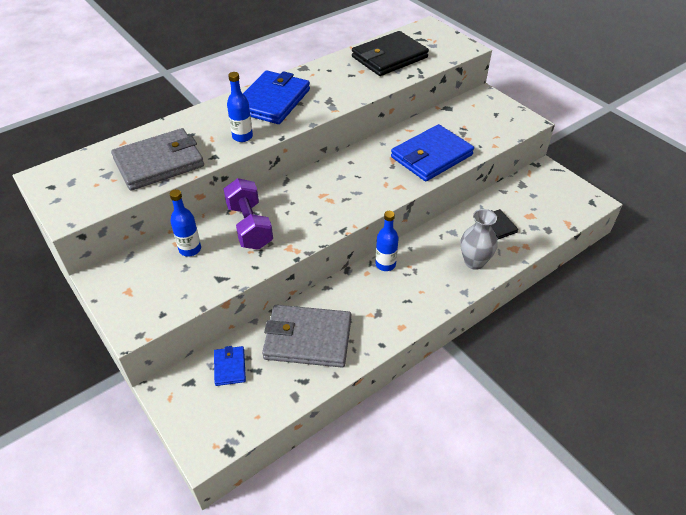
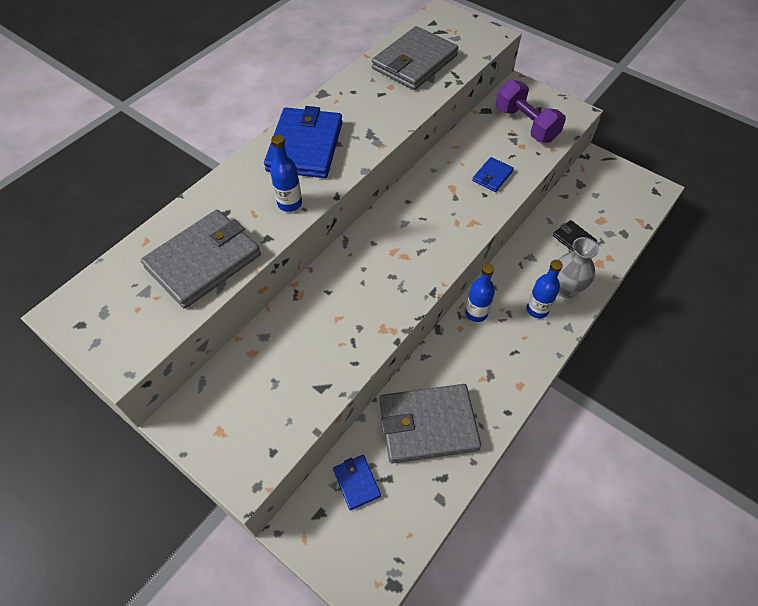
camera: 15 degrees left, 10 degrees up
(190, 249) = (270, 357): blue bottle -> blue bottle (537, 309)
(249, 226) = (327, 311): purple dumbbell -> purple dumbbell (525, 124)
(389, 57) = (414, 62): black wallet -> grey wallet
(431, 156) = (492, 176): blue wallet -> blue wallet, size x0.47

